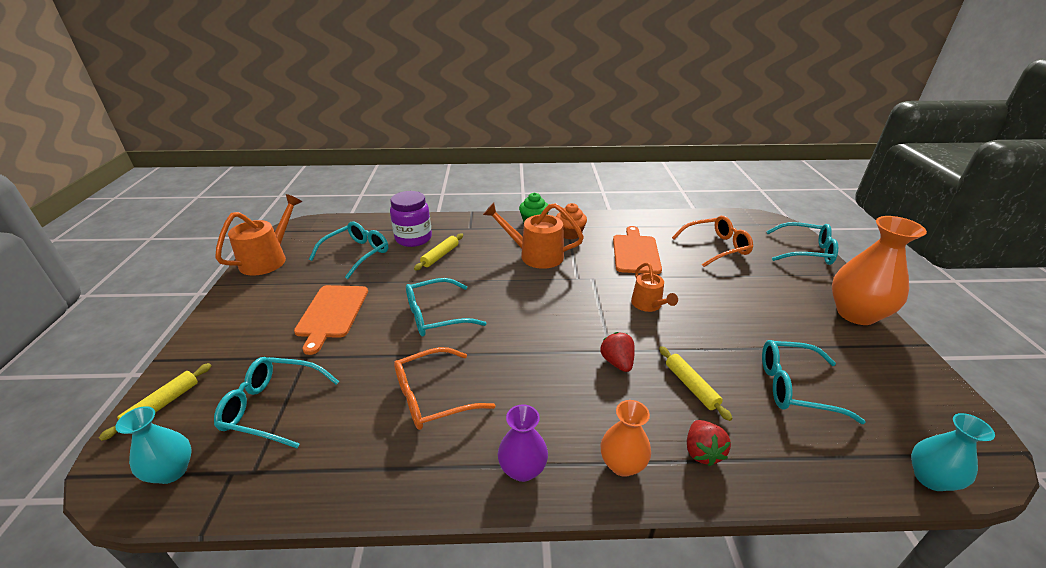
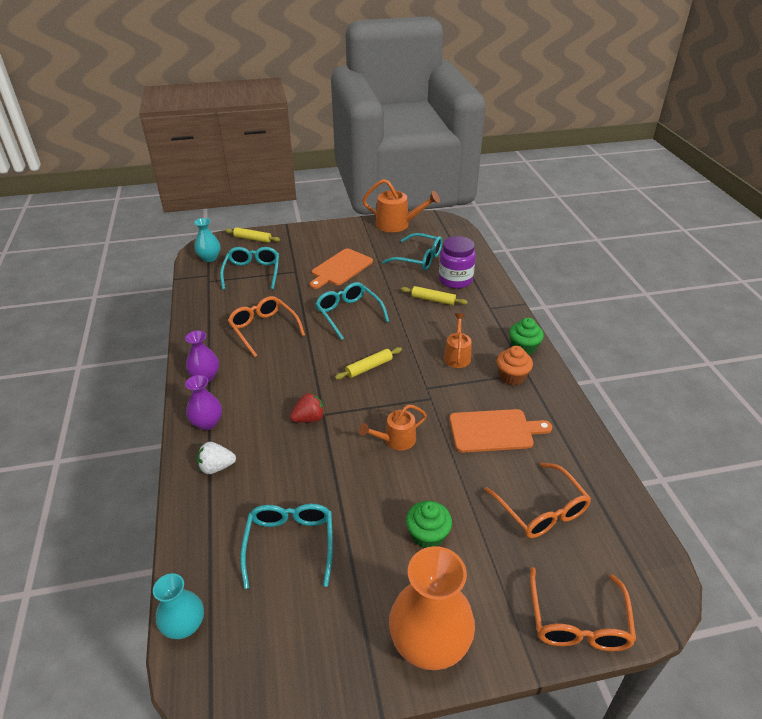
camera: 80 degrees right, 5 degrees up
(332, 313) = (340, 268): orange cutting board -> orange cutting board turned 45 degrees counterclockwise
(535, 255) = (457, 355): orange watering can -> orange watering can, size x0.62
(622, 464) = (207, 423): orange vase -> purple vase
(691, 386) = (285, 465): yellow rolling pin -> yellow rolling pin (369, 367)
(702, 452) = (216, 467): red strawberry -> white strawberry
(756, 301) = (427, 535): none -> green cupcake
(805, 251) = (578, 622): turquoise glasses -> orange glasses

